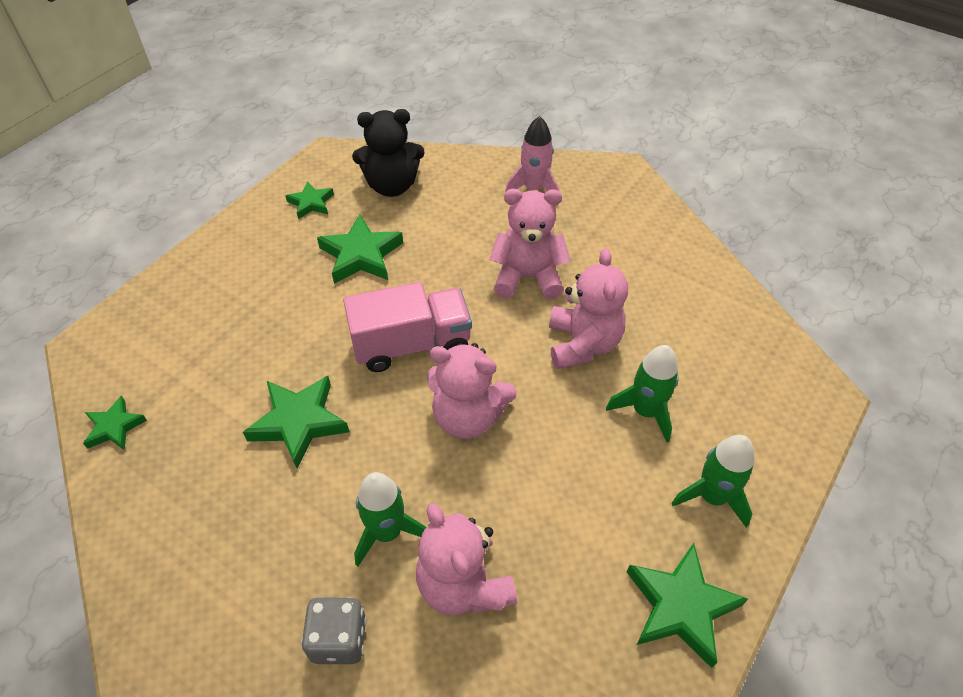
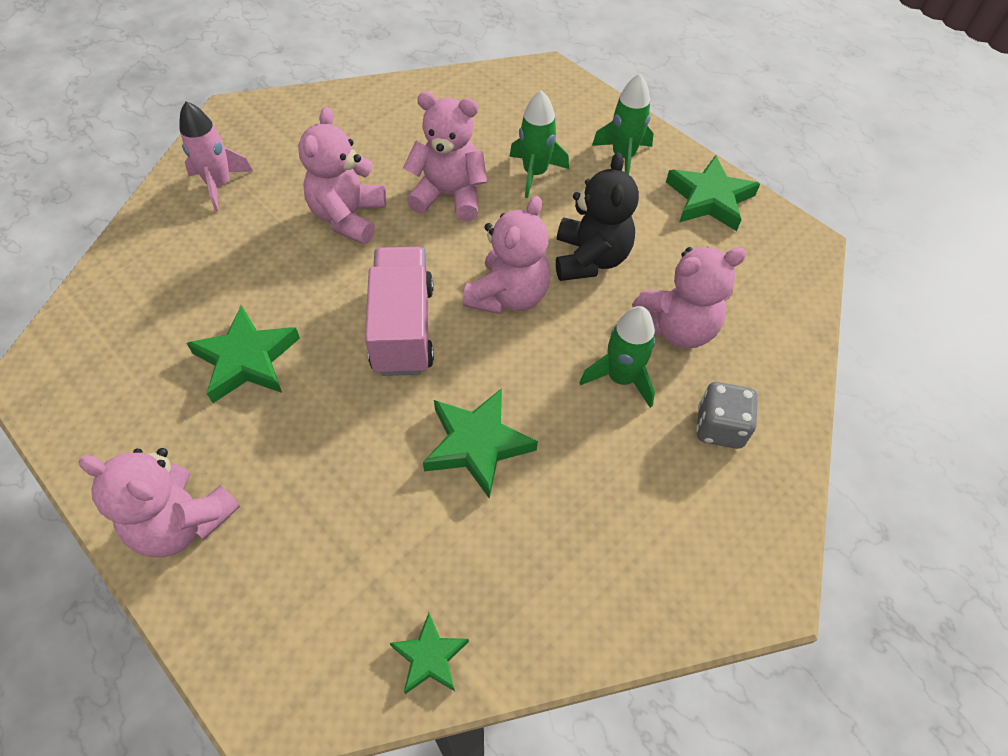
camera: 80 degrees left, 5 degrees up
(222, 261) = (182, 522): none -> pink teddy bear
(311, 203) = (120, 406): green star -> none
(392, 186) = (138, 313): black teddy bear -> black teddy bear (590, 259)

